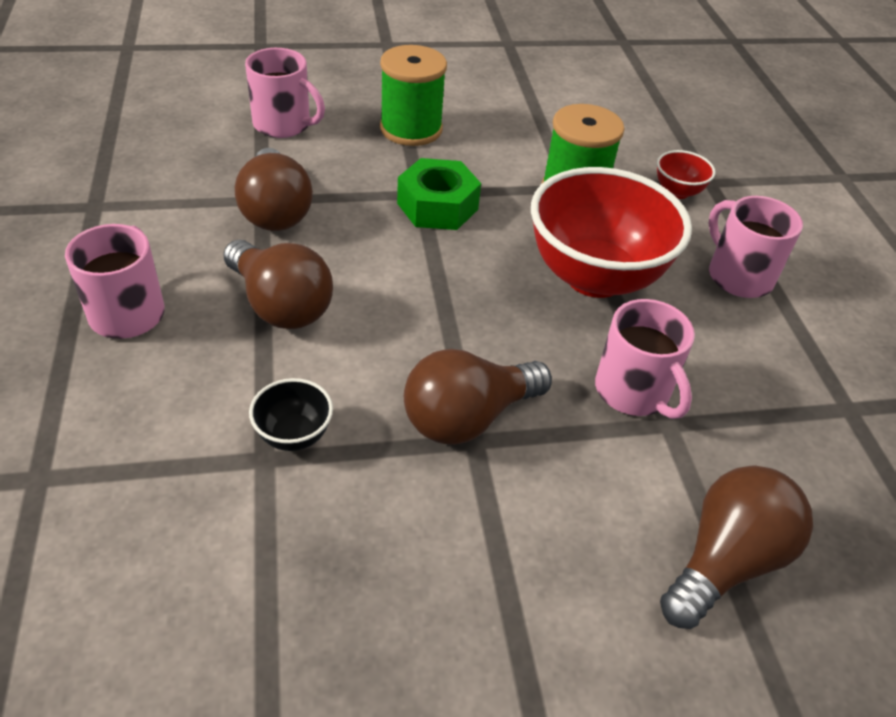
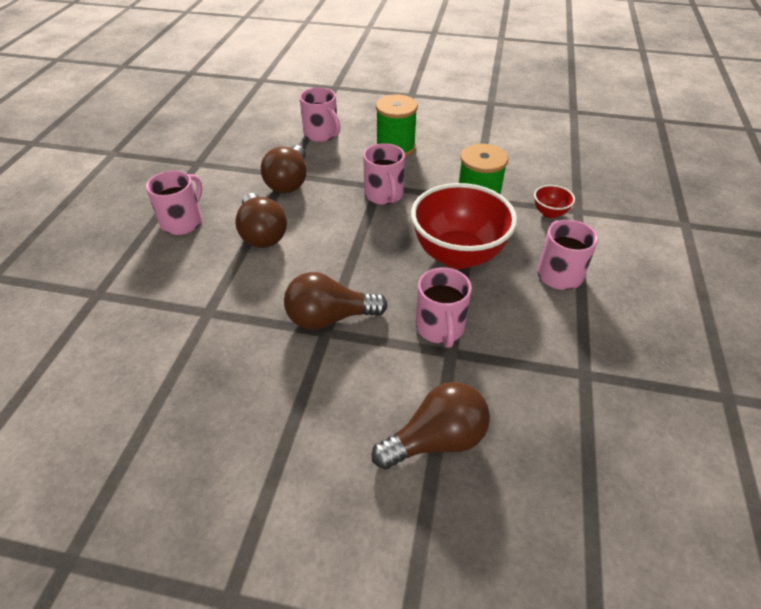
camera: 25 degrees right, 0 degrees up
(294, 435) = (229, 304): black bowl -> none
(437, 206) = (384, 195): green nut -> pink mug

